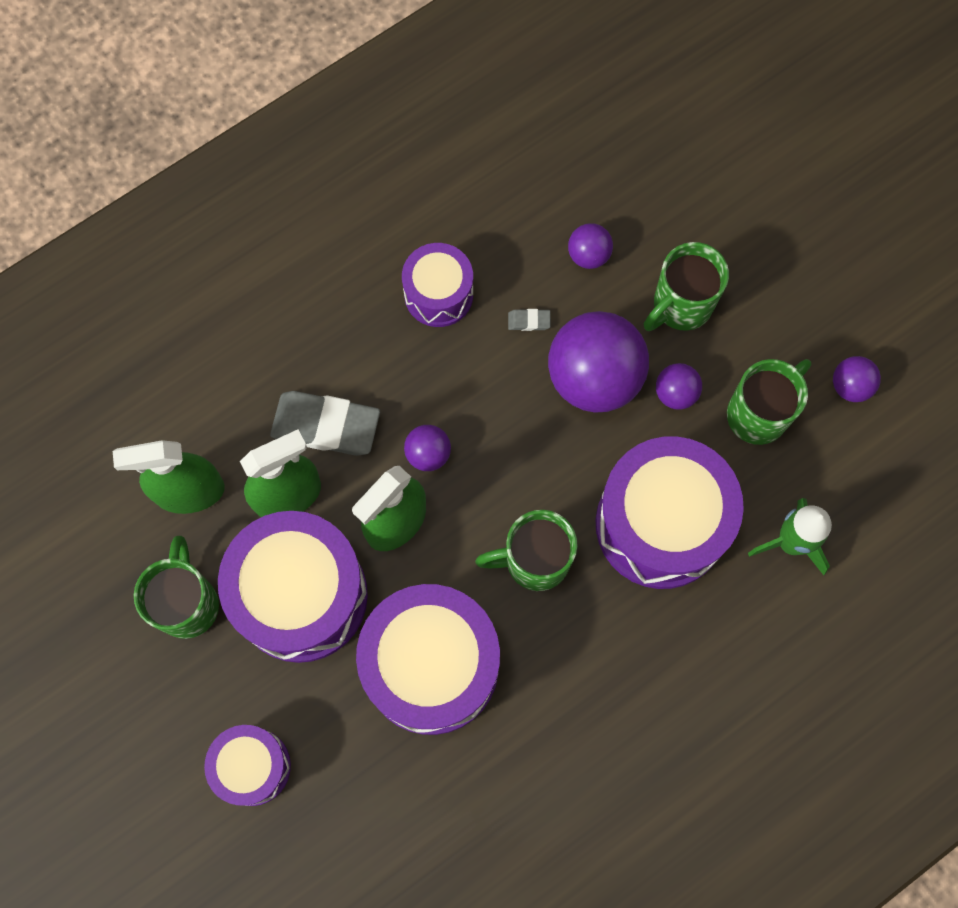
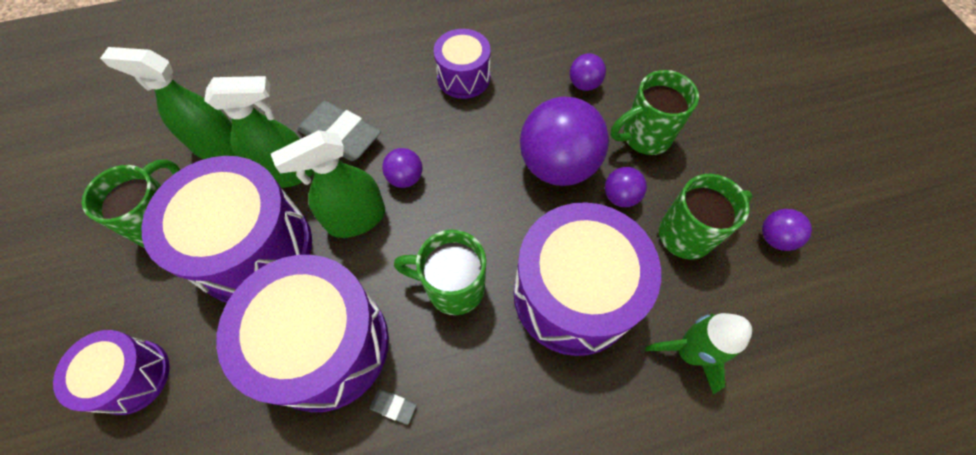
camera: 20 degrees right, 10 degrees down
(529, 321) = (522, 113): grey eraser -> grey eraser (393, 406)

